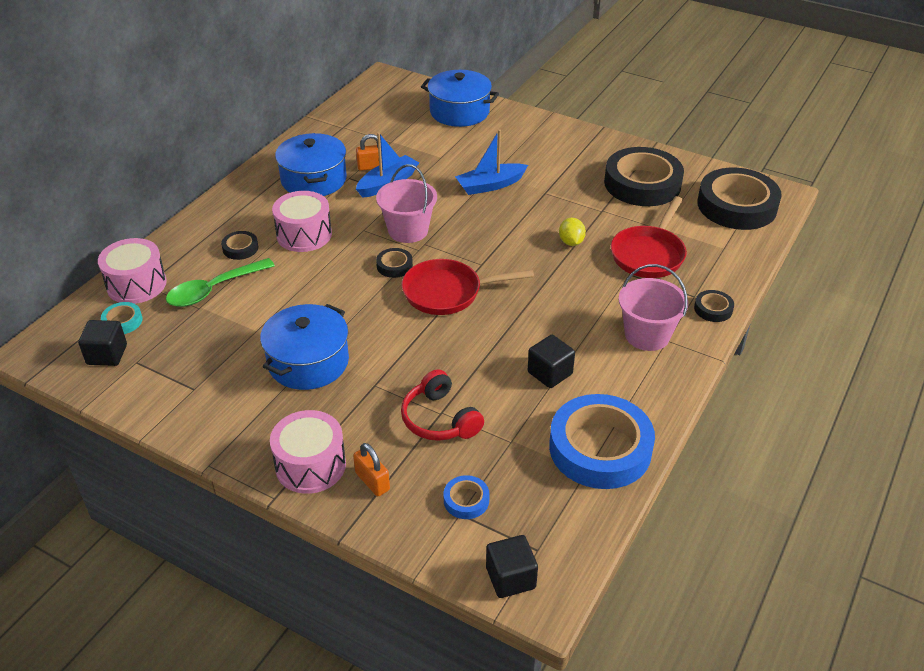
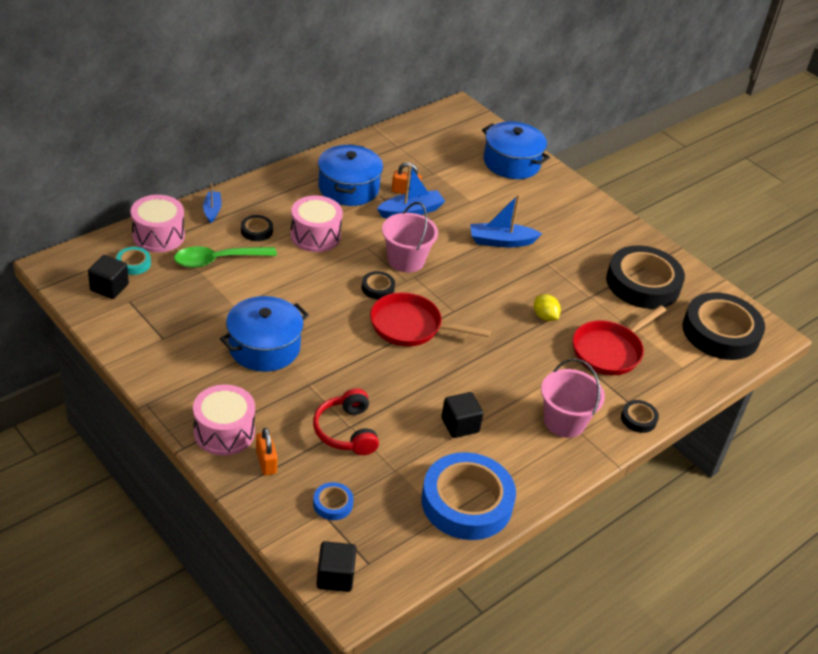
camera: 15 degrees right, 0 degrees up
(183, 242) = (212, 210): none -> blue boat
(571, 242) = (545, 316): yellow lemon -> yellow lemon turned 45 degrees counterclockwise

